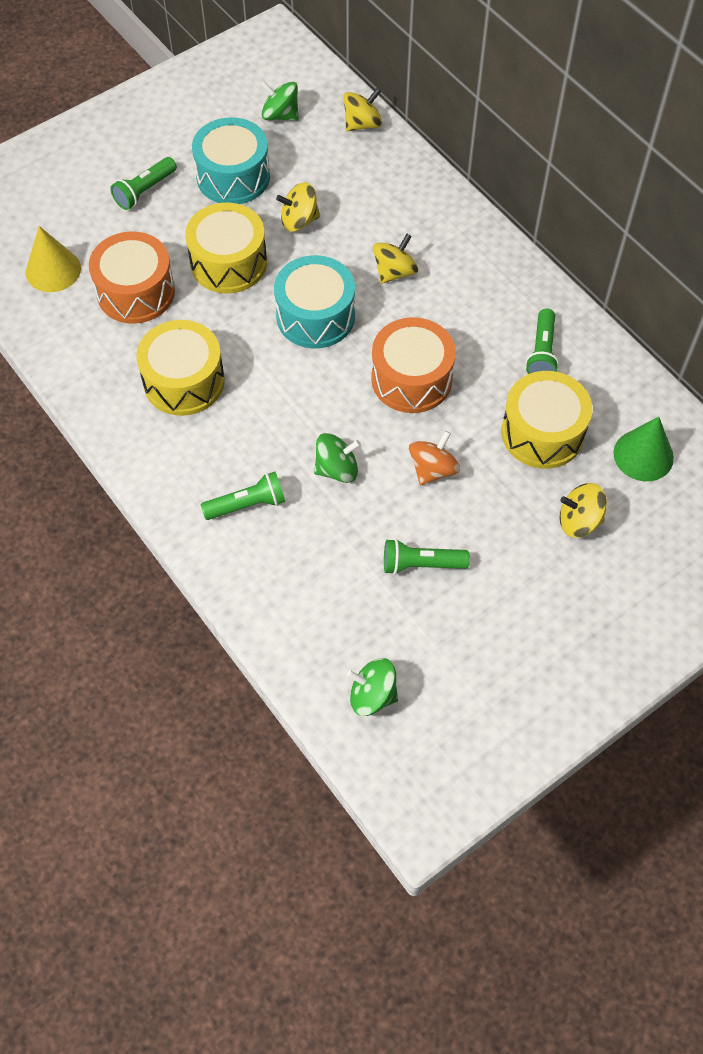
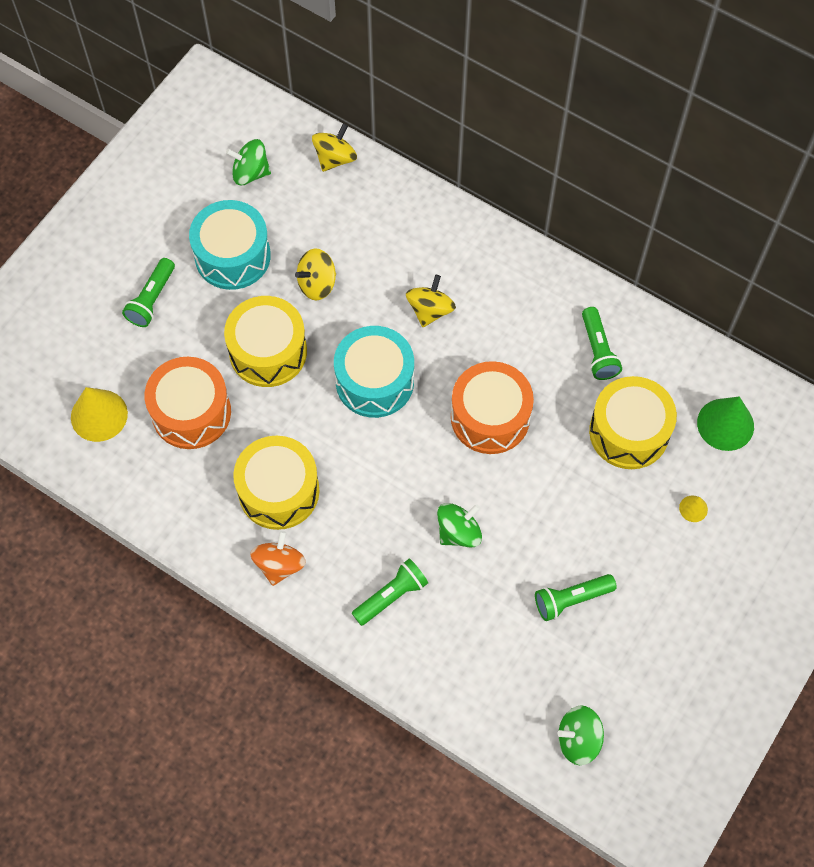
camera: 20 degrees left, 5 degrees up
(433, 469) = (545, 502): orange spinning top -> orange spinning top (279, 565)
(579, 521) = (693, 508): yellow spinning top -> yellow cone

